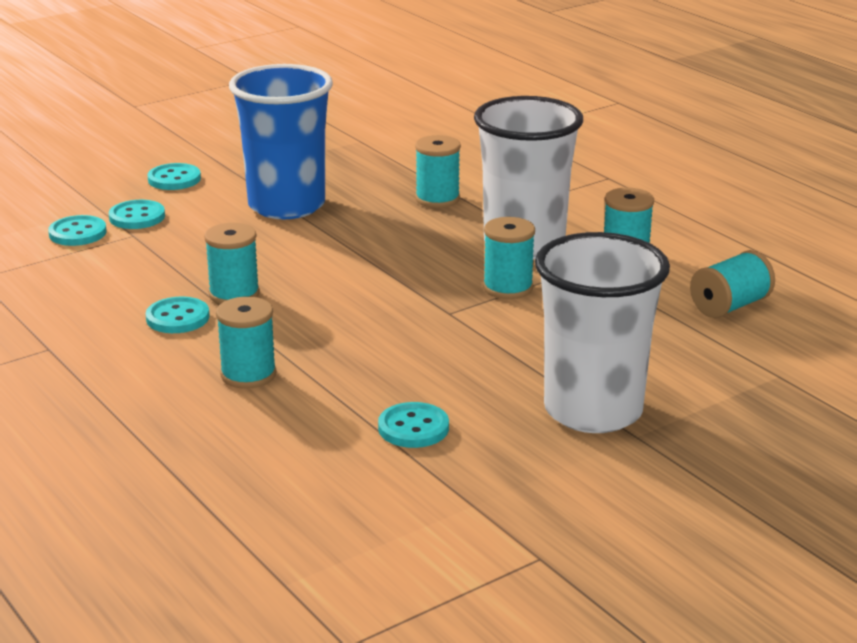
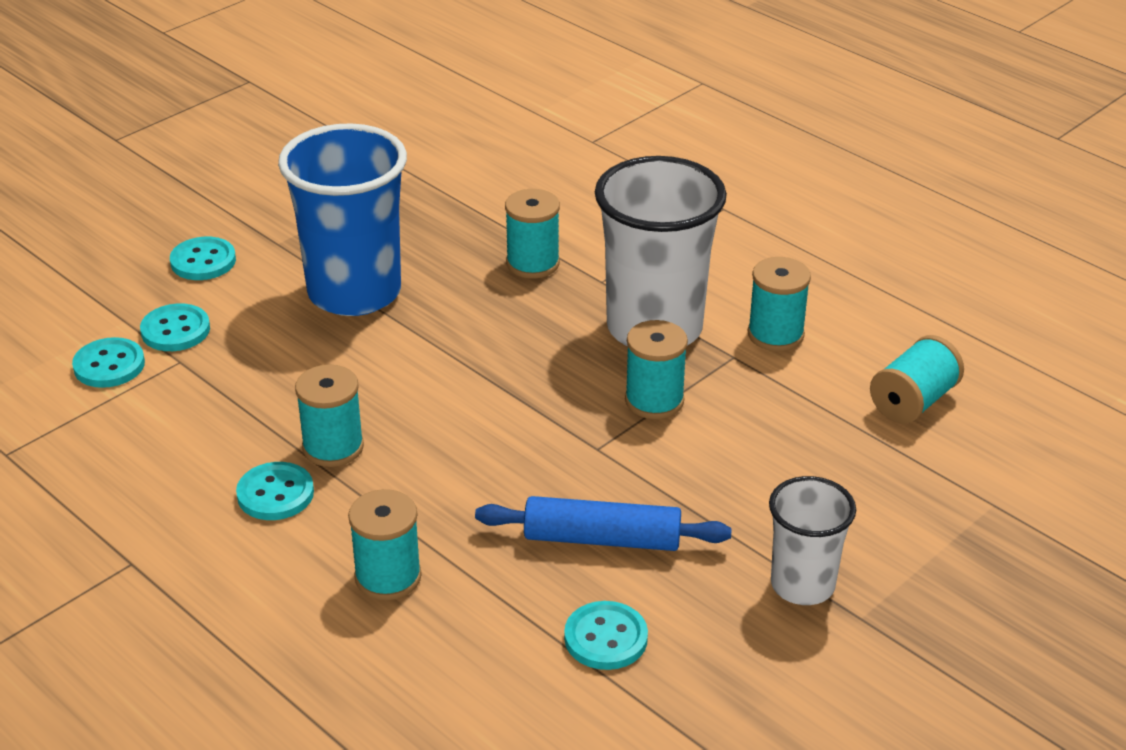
camera: 10 degrees left, 10 degrees up
(433, 367) = (602, 539): none -> blue rolling pin
(593, 411) = (802, 585): white cup -> white cup, size x0.57

